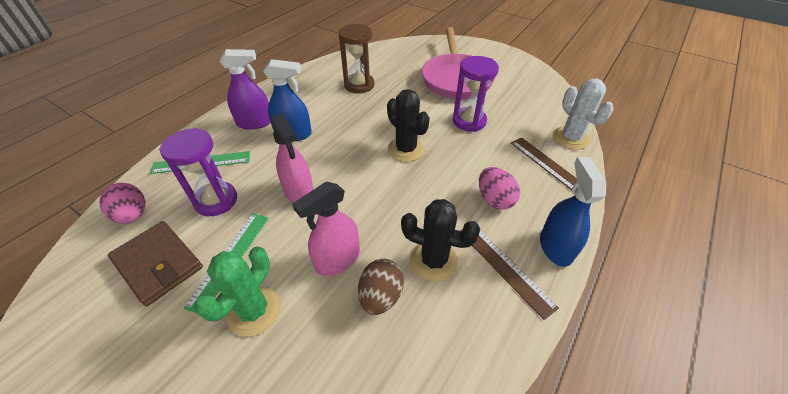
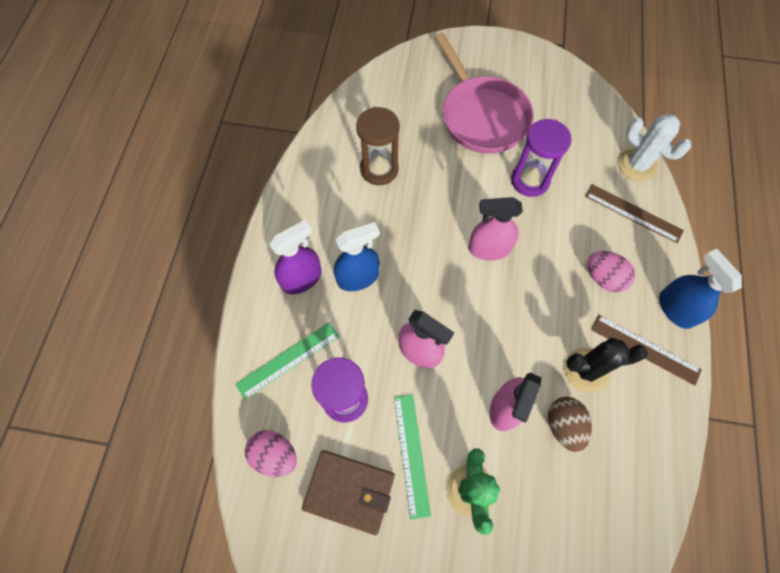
camera: 25 degrees left, 20 degrees up
(406, 149) = (489, 249): black cactus -> pink spray bottle

